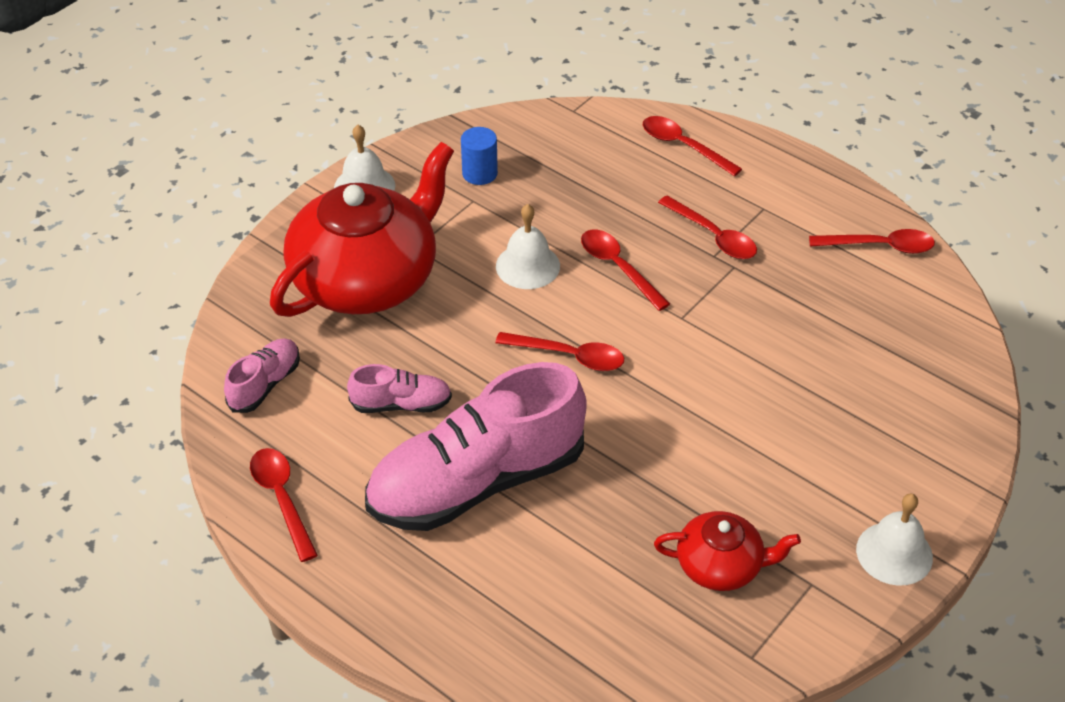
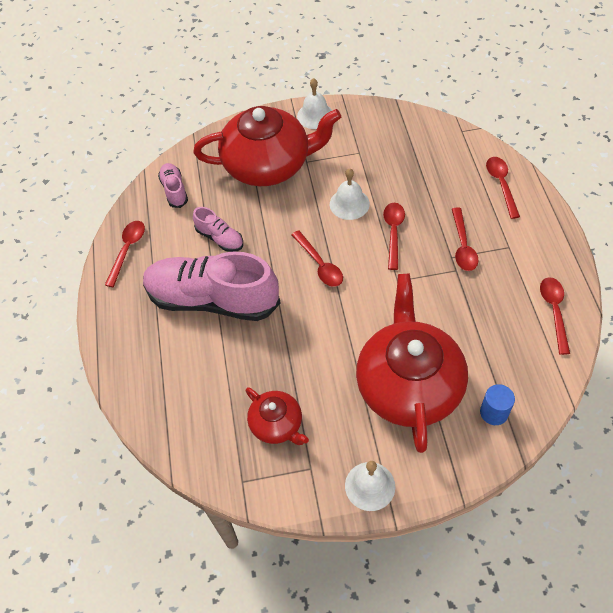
camera: 45 degrees right, 10 degrees up
(265, 384) = (174, 190): pink shoe -> pink shoe turned 90 degrees counterclockwise
(479, 173) = (377, 139): blue cylinder -> blue cylinder (494, 412)
(817, 420) = (408, 384): none -> red teapot
(880, 246) = (554, 311): red spoon -> red spoon turned 135 degrees counterclockwise

